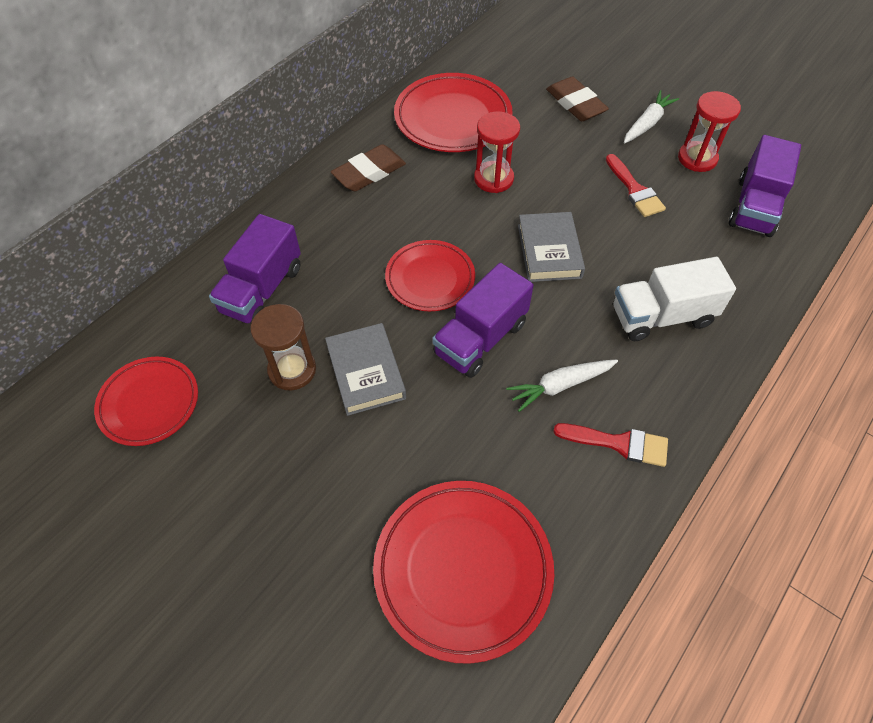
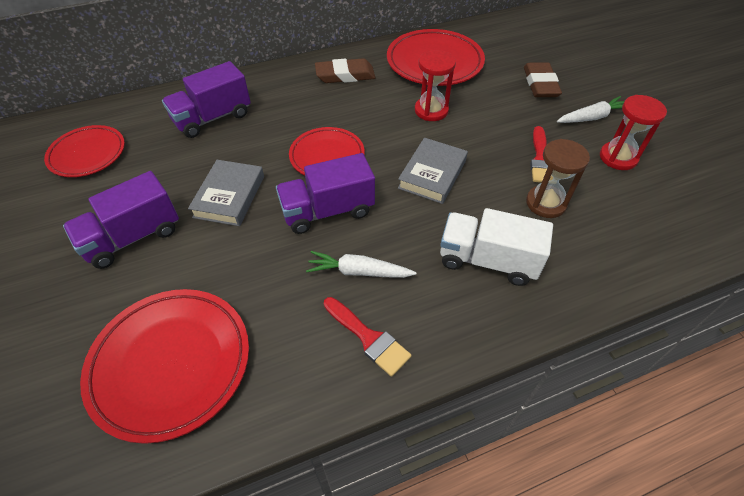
camera: 30 degrees right, 5 degrees down
(292, 370) = (185, 173): brown hourglass -> brown hourglass (546, 203)
(755, 207) = (645, 214): purple truck -> purple truck (133, 237)

